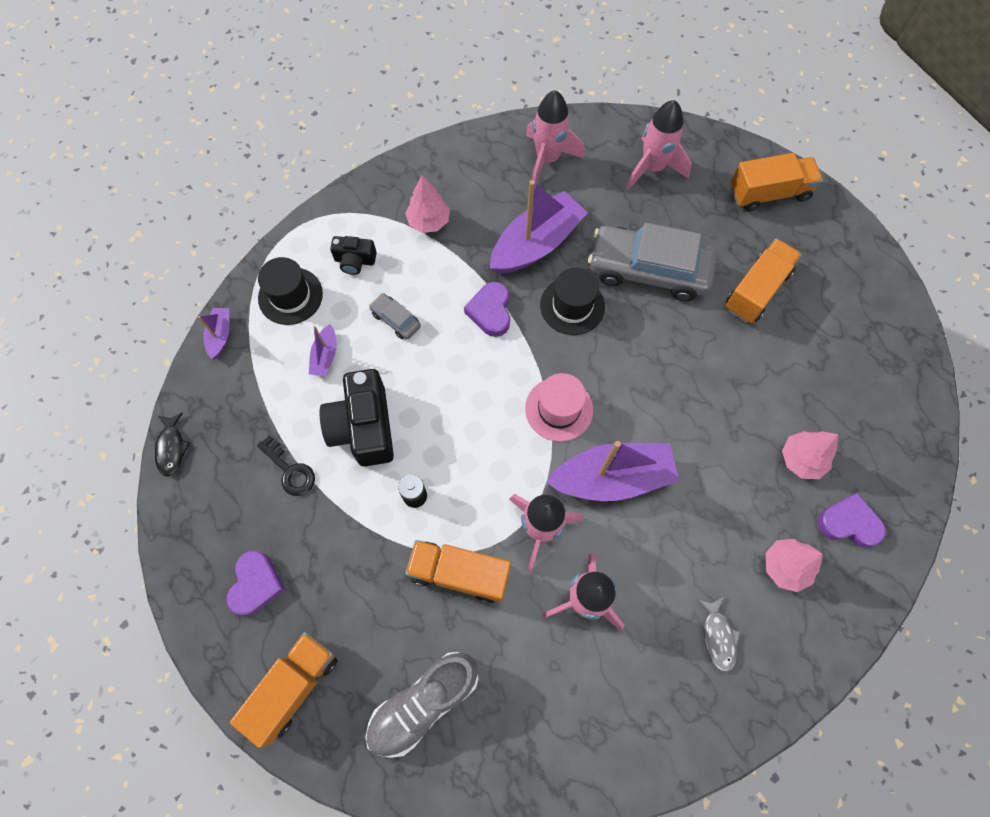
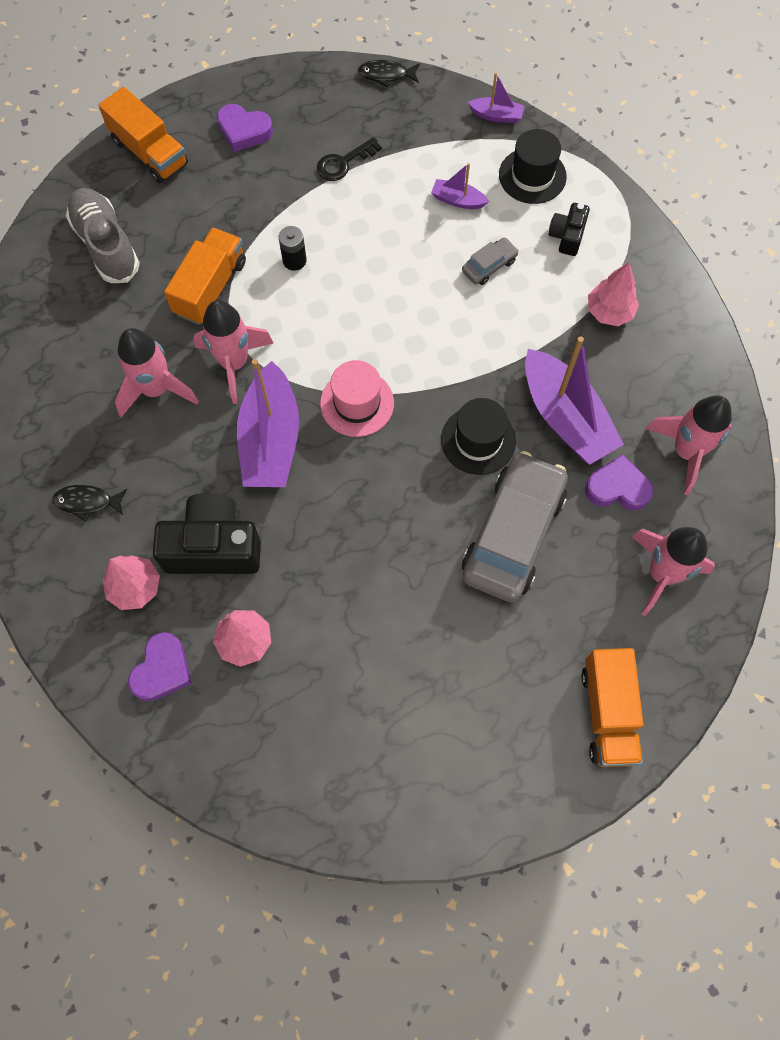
camera: 100 degrees right, 0 degrees up
(363, 427) = (374, 225): black camera -> black camera (213, 547)
(490, 312) = (484, 356): purple heart -> purple heart (617, 488)
(718, 637) = (87, 502): grey fish -> black fish
(756, 290) = (466, 654): orange truck -> none

